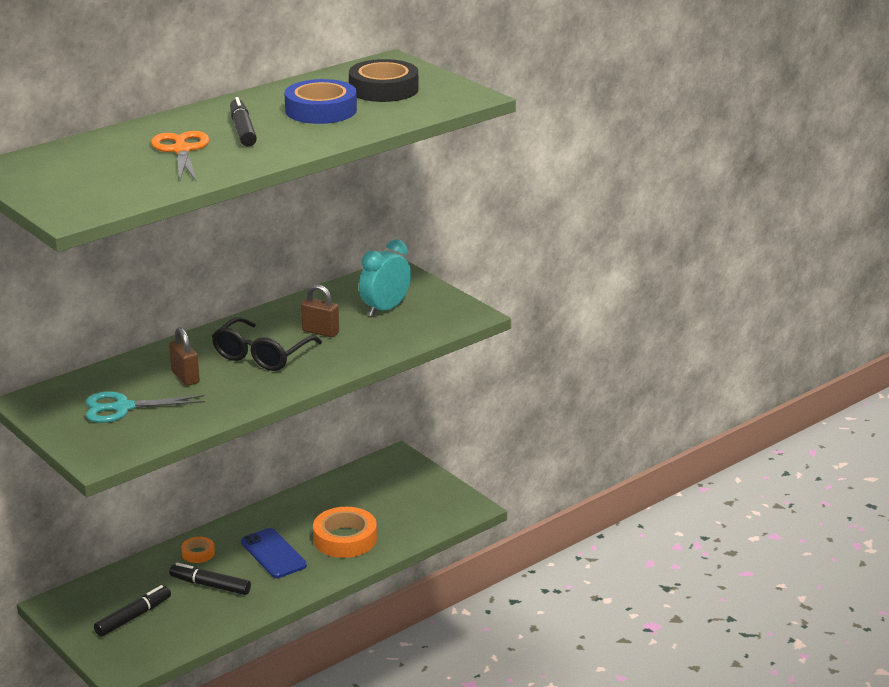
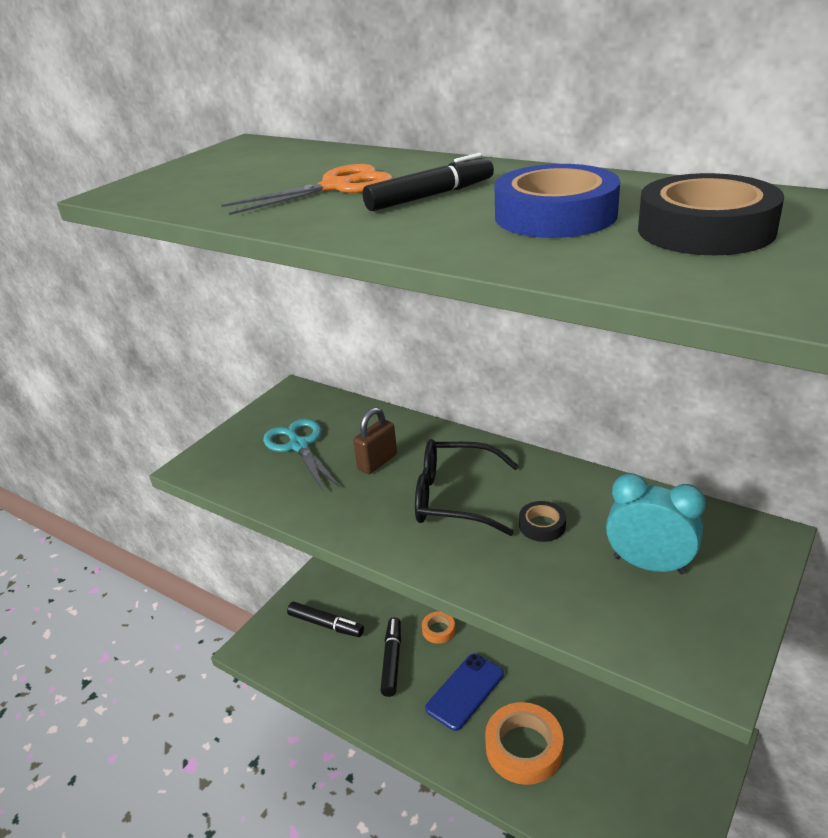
camera: 75 degrees right, 5 degrees up
(320, 332) = (542, 525): brown padlock -> black tape

